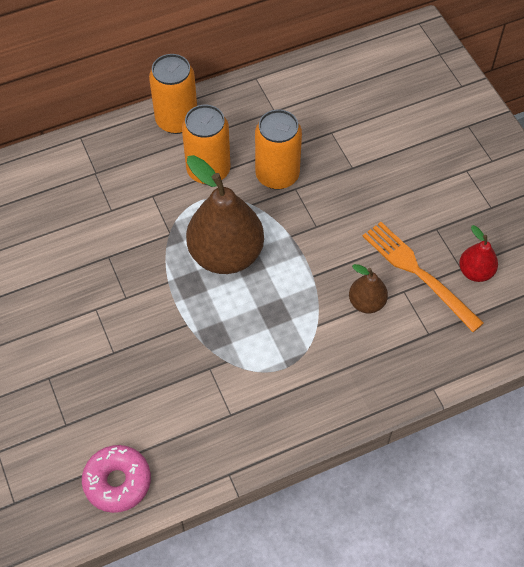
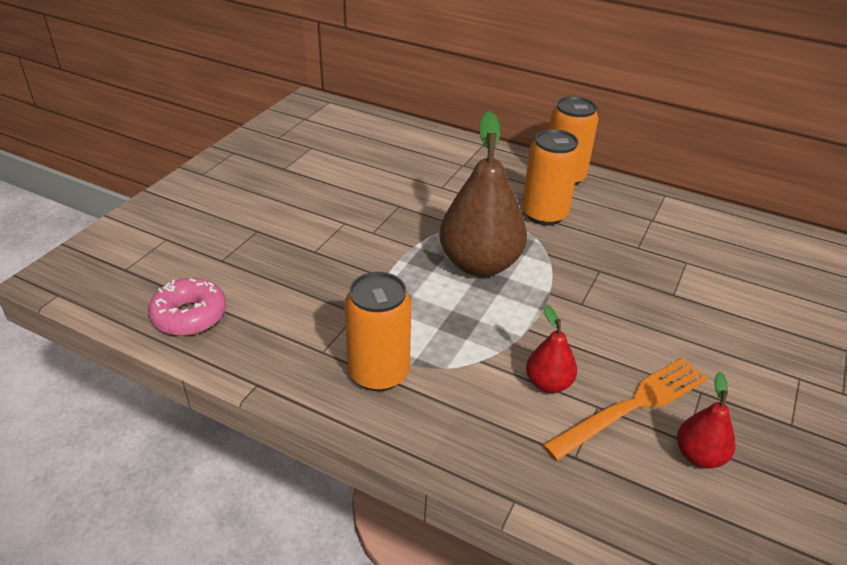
camera: 50 degrees right, 20 degrees down
(277, 175) = (596, 253): orange can -> orange can (379, 373)
(366, 303) = (548, 383): brown pear -> red pear
(418, 273) = (632, 406): orange fork -> orange fork turned 45 degrees clockwise

